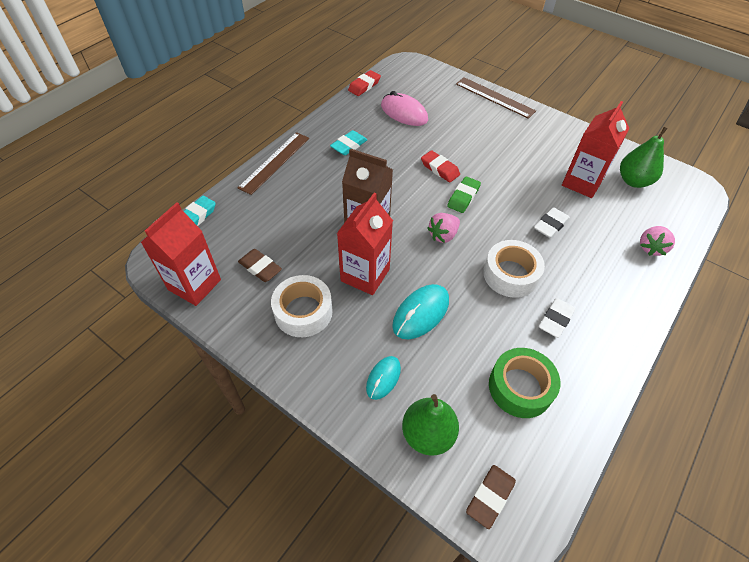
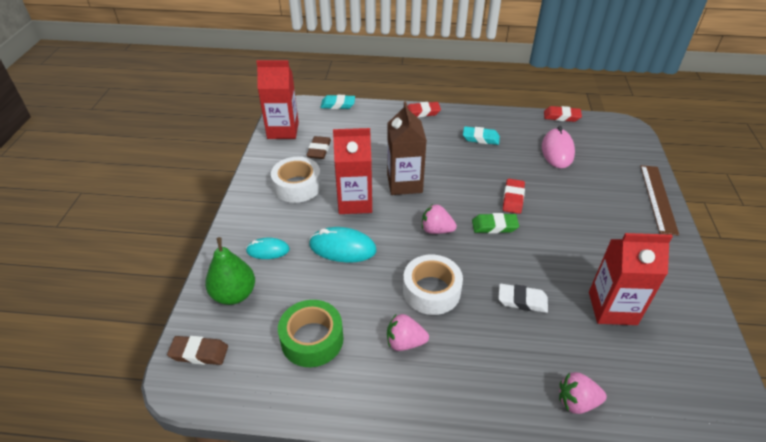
camera: 60 degrees right, 10 degrees down
(274, 162) = (422, 112): brown ruler -> red eraser
(555, 320) = (405, 342): white eraser -> pink strawberry
(633, 181) = (670, 356): green pear -> none

